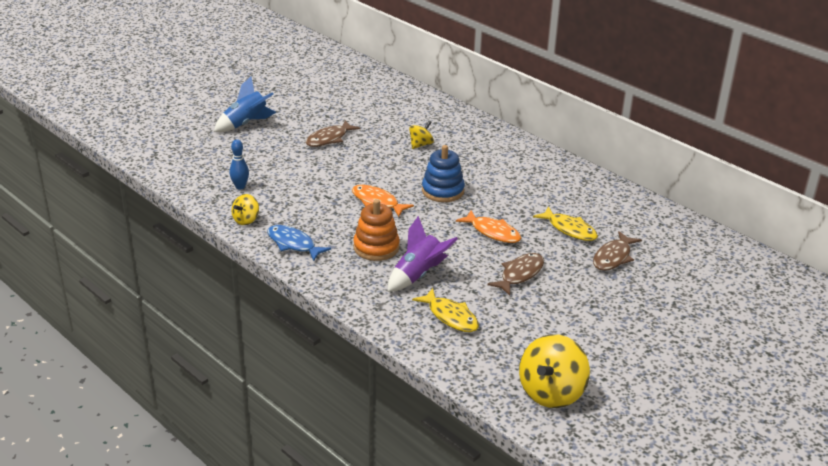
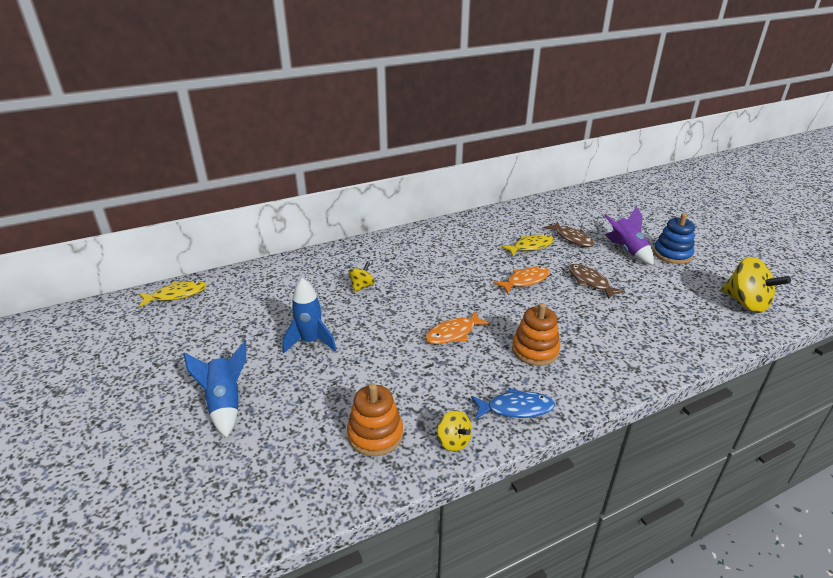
camera: 70 degrees left, 0 degrees up
(240, 187) = (375, 434): blue bowling pin -> orange stacking toy
(293, 244) = (515, 408): blue fish -> blue fish turned 150 degrees counterclockwise
(329, 139) = (310, 342): brown fish -> blue rocket
(418, 275) = (585, 334): purple rocket -> purple rocket (627, 250)
(420, 145) = (362, 286): yellow spinning top -> yellow spinning top turned 60 degrees clockwise
(443, 191) = (450, 291): blue stacking toy -> blue stacking toy (672, 254)
(450, 316) = (650, 329): yellow fish -> yellow fish (176, 295)

